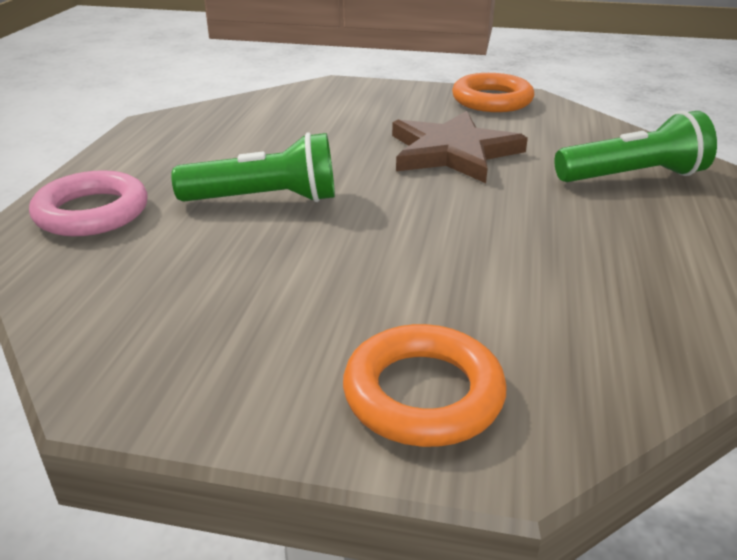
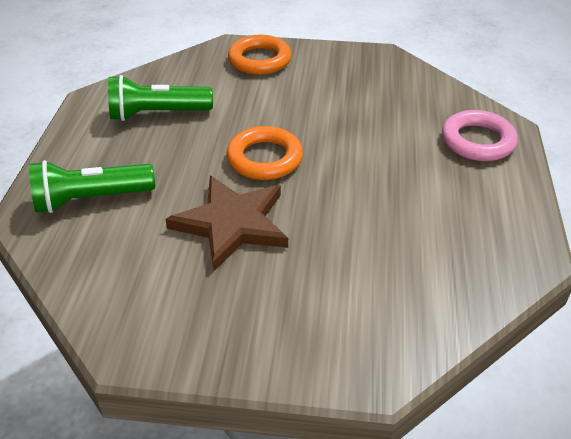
camera: 175 degrees right, 10 degrees up
(265, 199) = (370, 159): green flashlight -> green flashlight (157, 114)
(492, 100) = (173, 336): orange ring -> orange ring (264, 158)

